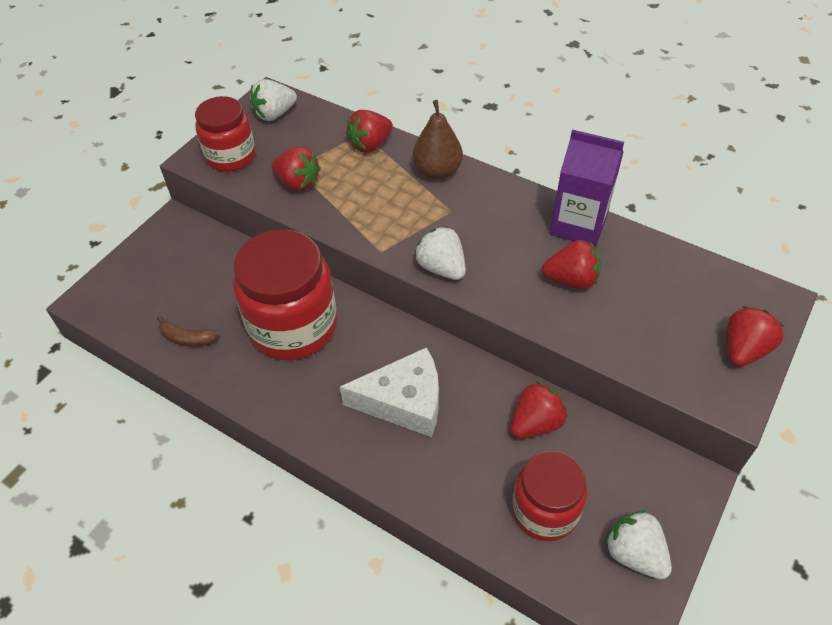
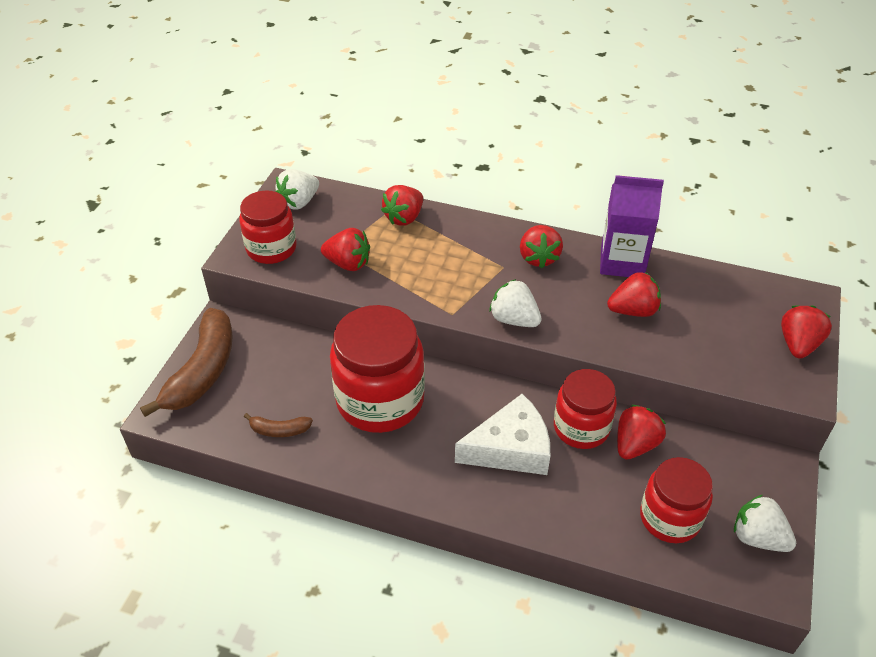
camera: 15 degrees left, 5 degrees down
(139, 266) = (203, 371): none -> brown banana
(437, 171) = (477, 233): brown pear -> none
(484, 394) = (581, 428): none -> red jar
(491, 207) = (538, 258): none -> red strawberry

